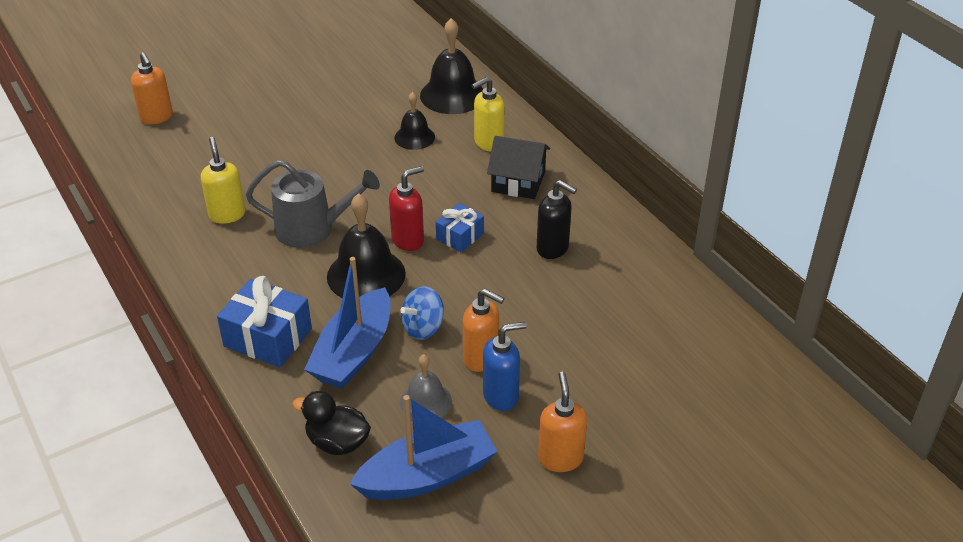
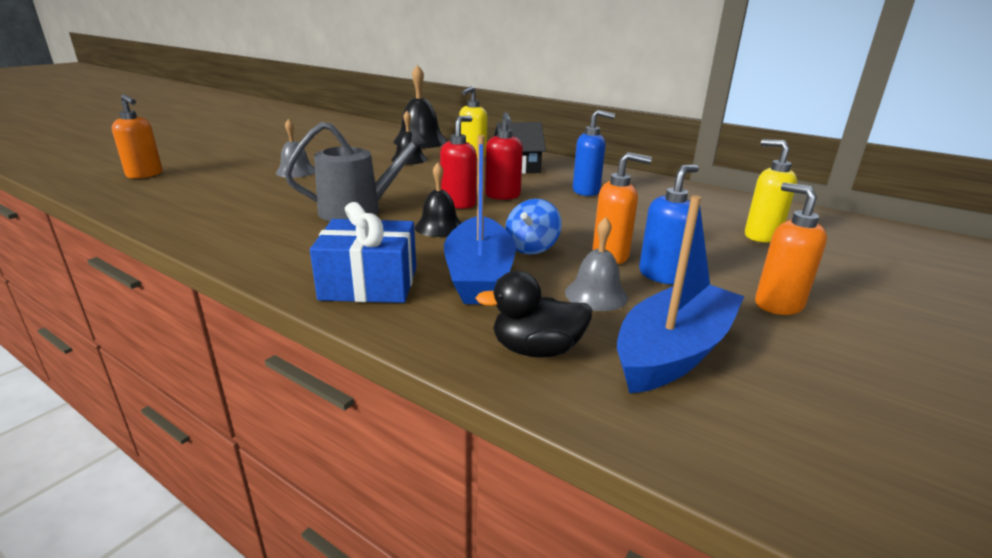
camera: 25 degrees left, 15 degrees down
(227, 214) = (258, 214): yellow soap dispenser -> yellow soap dispenser (761, 236)
(290, 140) = (296, 171): none -> grey bell
(366, 275) = (439, 227): black bell -> black bell, size x0.59
(460, 236) = (502, 196): blue gift -> red soap dispenser
(553, 248) = (586, 191): black soap dispenser -> blue soap dispenser

